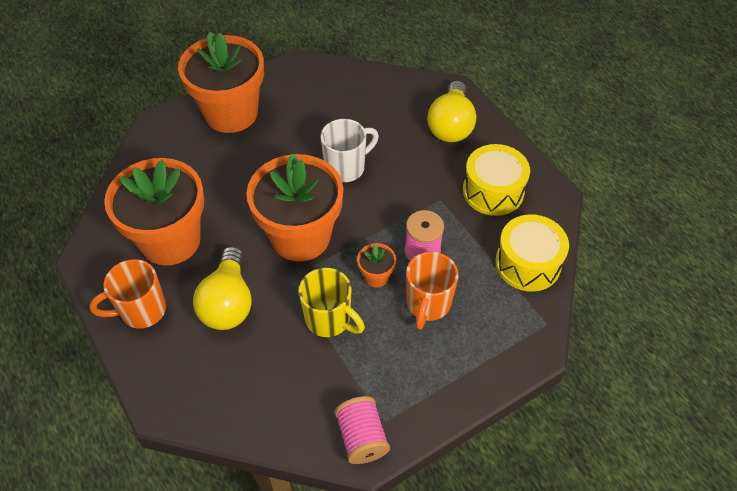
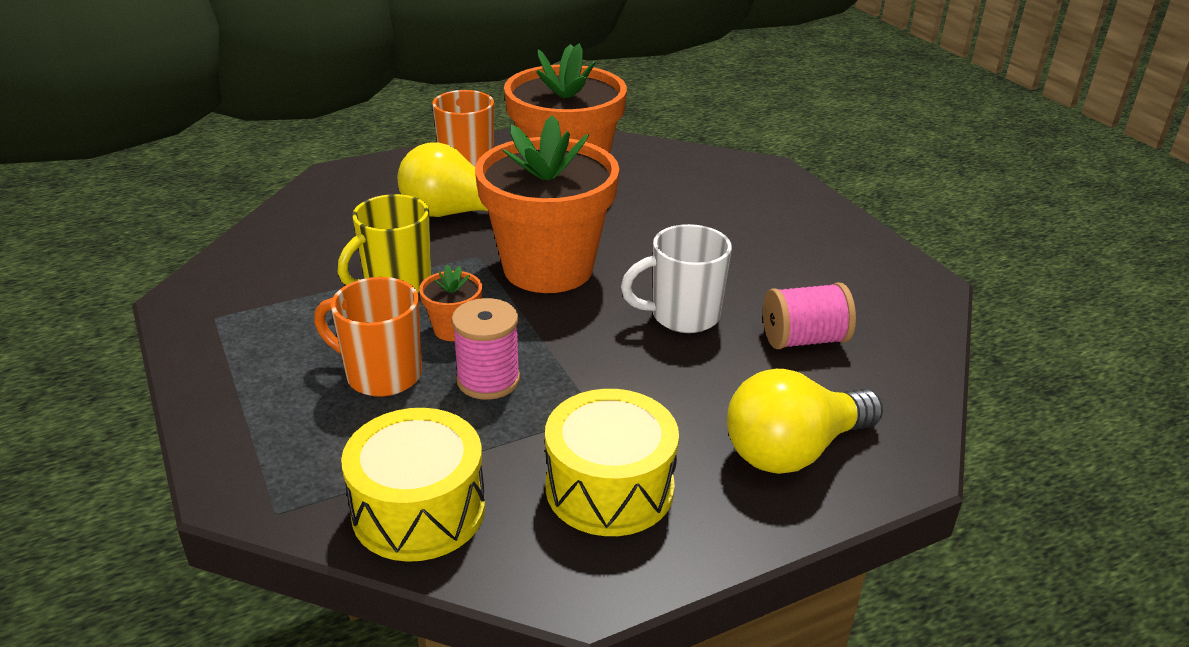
camera: 95 degrees right, 20 degrees down
(231, 113) = (798, 220): orange flower pot -> none
(346, 167) = (682, 316): white mug -> white mug turned 105 degrees clockwise
(362, 437) = (205, 298): pink spool -> pink spool (804, 339)
(451, 125) = (793, 450): yellow light bulb -> yellow light bulb turned 45 degrees counterclockwise

